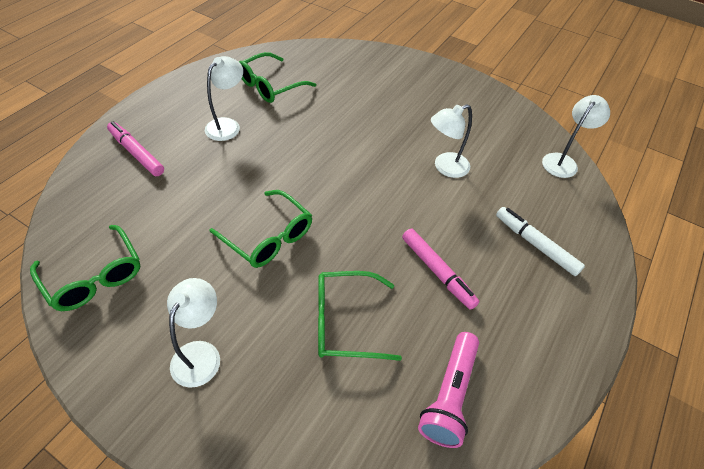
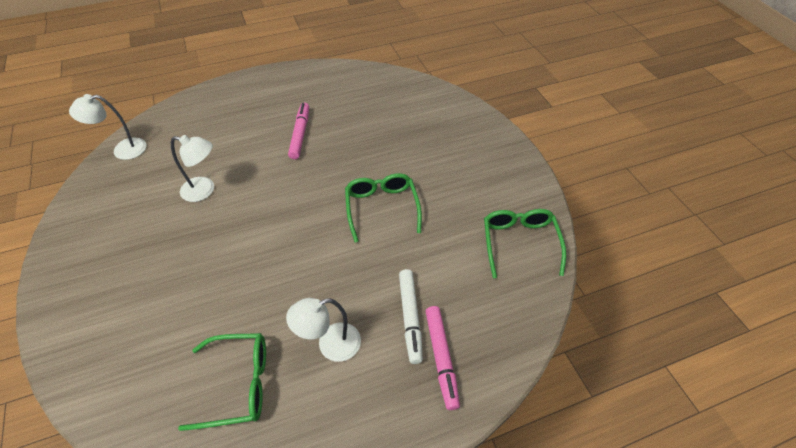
camera: 140 degrees left, 0 degrees up
(200, 353) = (469, 163): white lamp -> none
(345, 322) = (378, 138): green glasses -> none
(449, 395) = (359, 89): pink flashlight -> none
(535, 245) = (227, 118): white marker -> white marker (410, 317)

